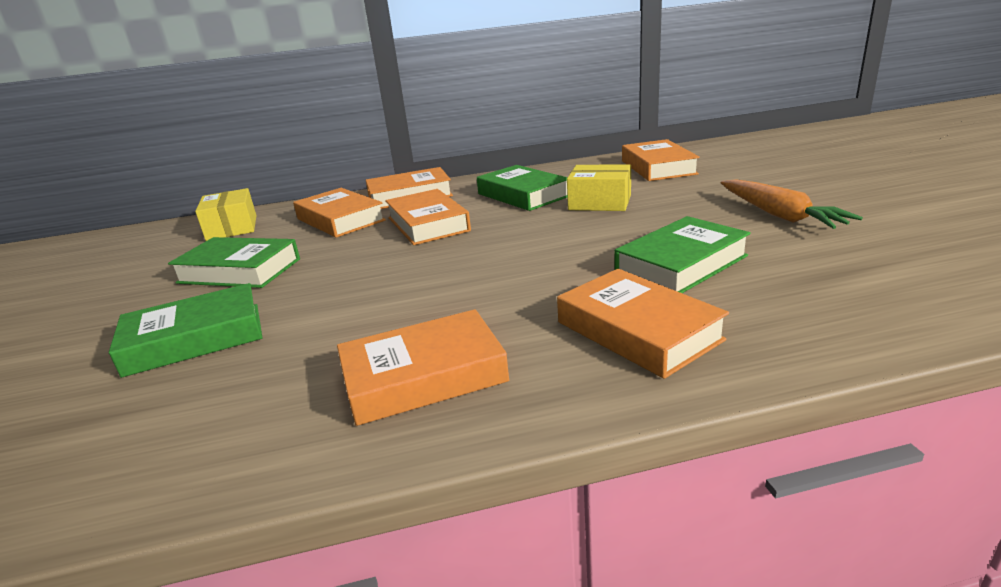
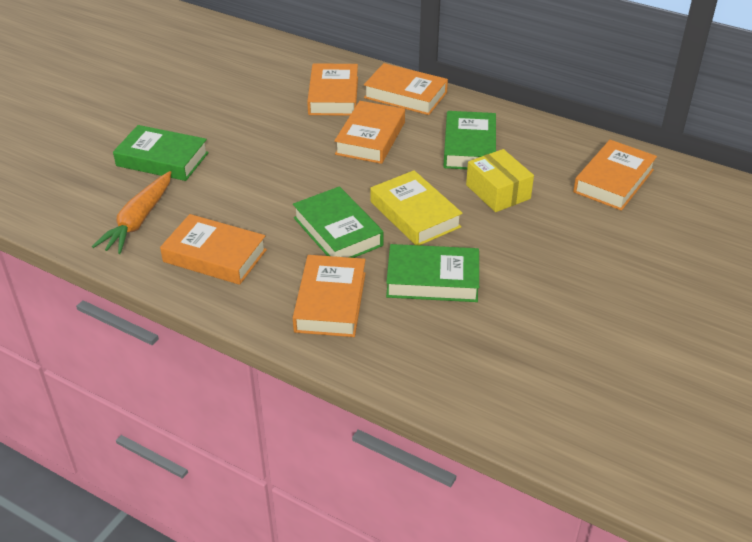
camera: 40 degrees right, 15 degrees up
(232, 228) = (271, 61): yellow box -> none
(239, 271) = (231, 114): green book -> green book (338, 231)
(568, 240) = (415, 214): none -> yellow book
(779, 215) = (572, 289): orange carrot -> orange carrot (138, 221)

